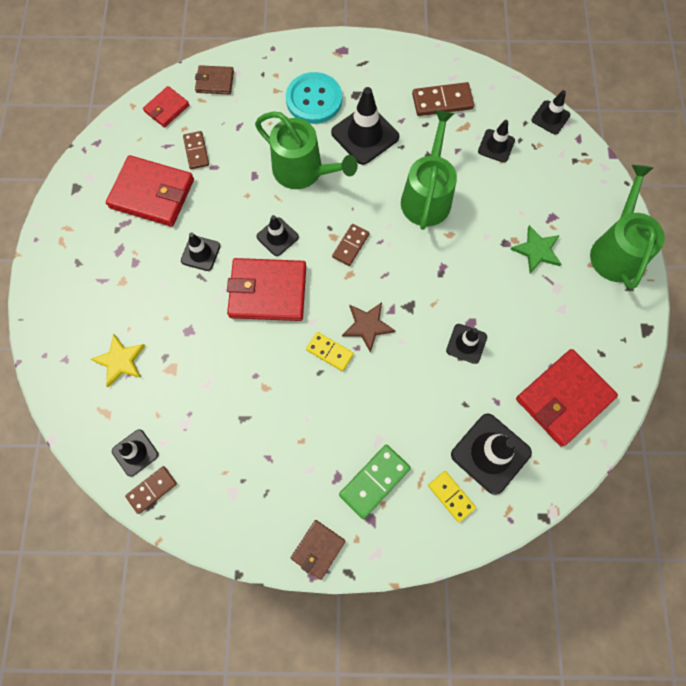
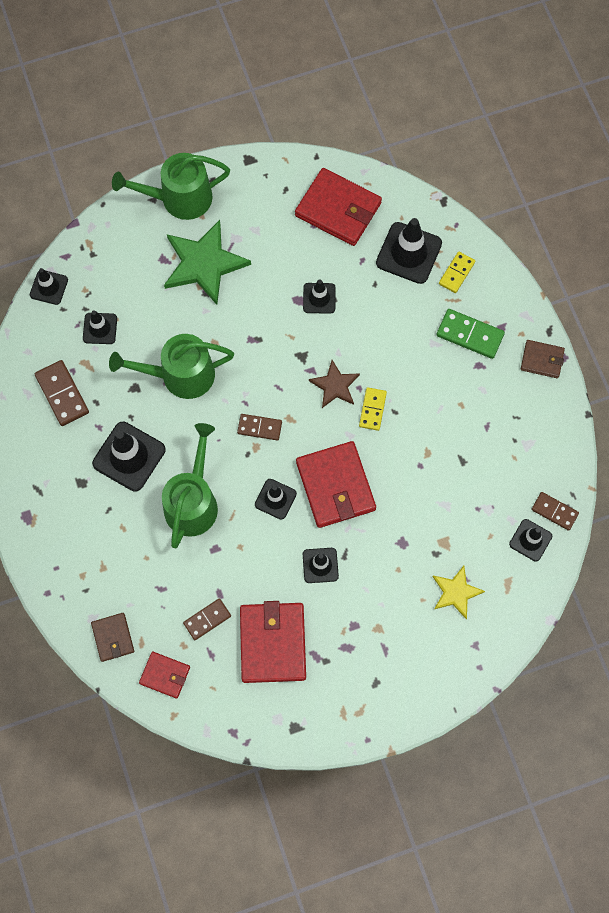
camera: 110 degrees left, 0 degrees up
(314, 99) = (102, 523): turquoise button -> none
(537, 250) = (204, 263): green star -> green star, size x1.79

